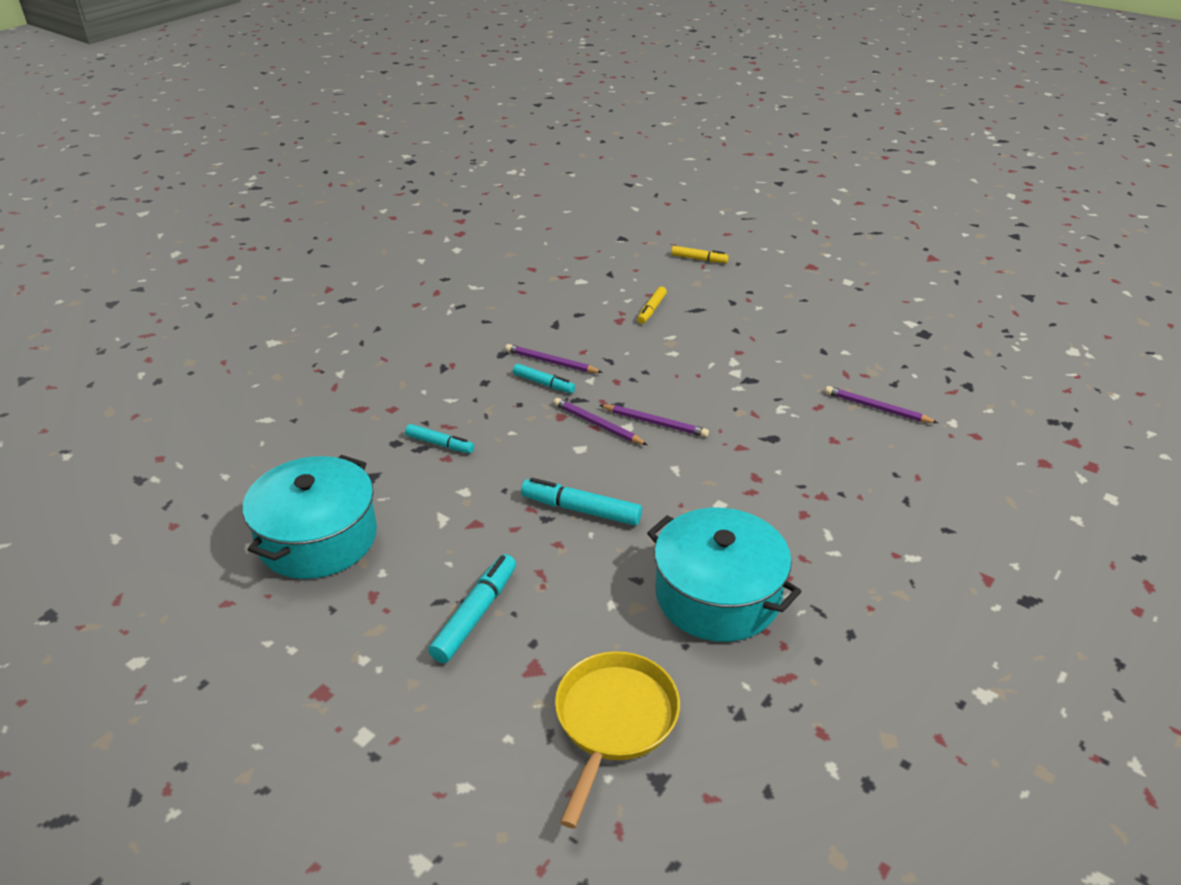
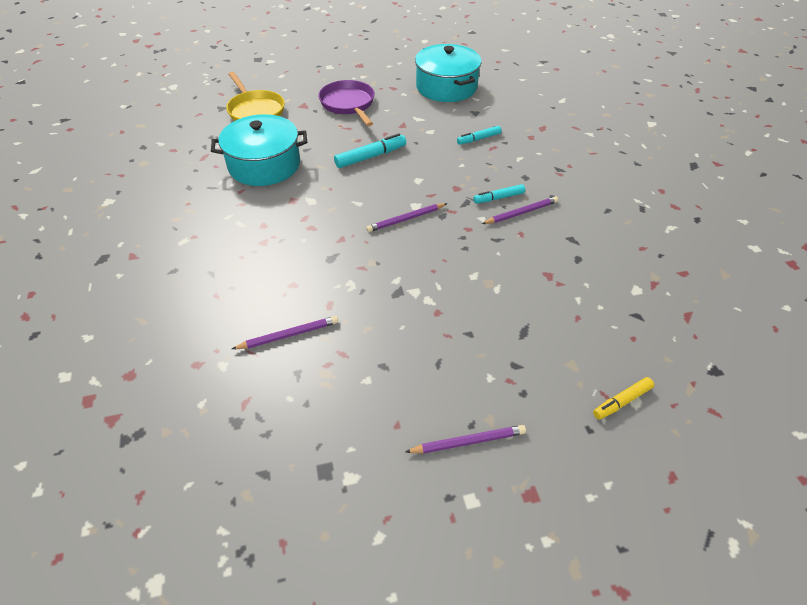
camera: 130 degrees right, 10 degrees up
(475, 614) = (348, 104): turquoise marker -> purple pan
(597, 424) = (431, 197): purple pencil -> purple pencil (468, 441)
(651, 310) = (548, 303): yellow marker -> none

